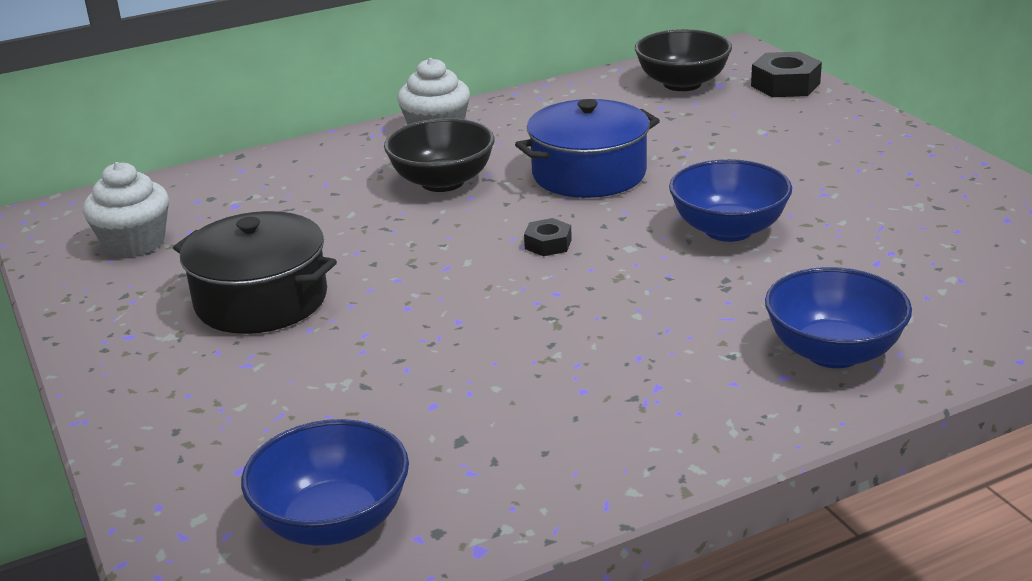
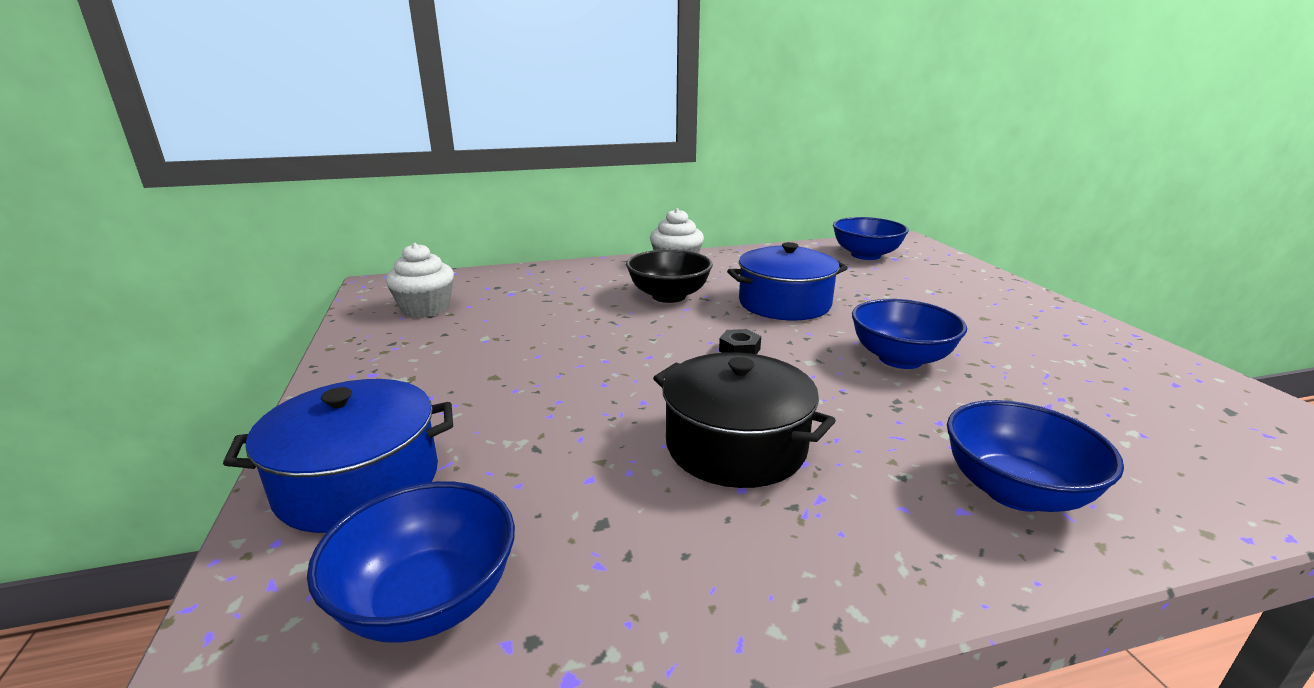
camera: 10 degrees right, 5 degrees down
(200, 445) = (359, 482): none -> blue pot
(261, 300) = (490, 361): black pot -> black pot (735, 446)
(682, 84) = (865, 255): black bowl -> blue bowl
(785, 85) = (947, 263): black nut -> none

